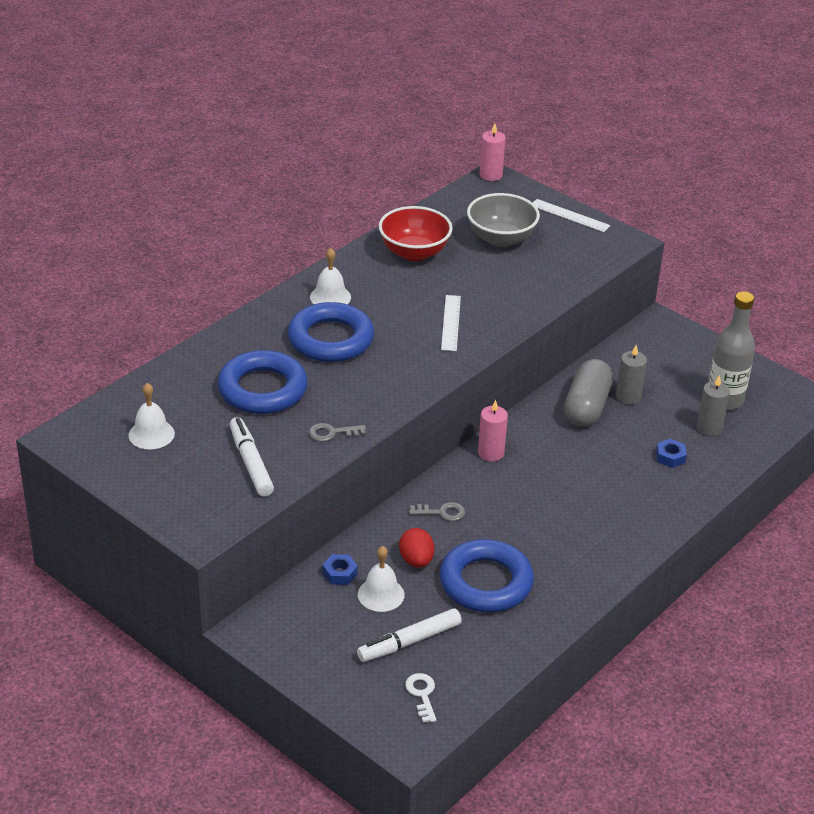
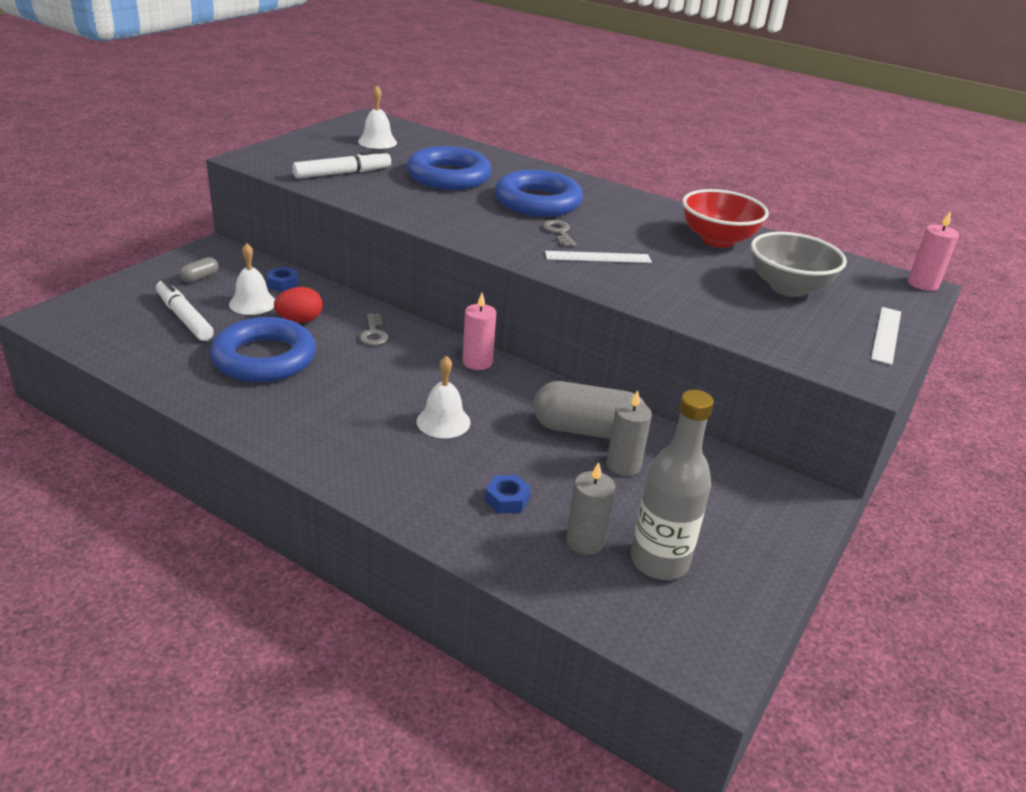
camera: 80 degrees right, 5 degrees down
(321, 637) = (200, 277): none -> grey capsule
(330, 297) = (608, 202): white bell -> white bell (443, 421)
(332, 433) = (390, 202): grey key -> grey key (559, 232)
(422, 694) = (111, 324): white key -> none

